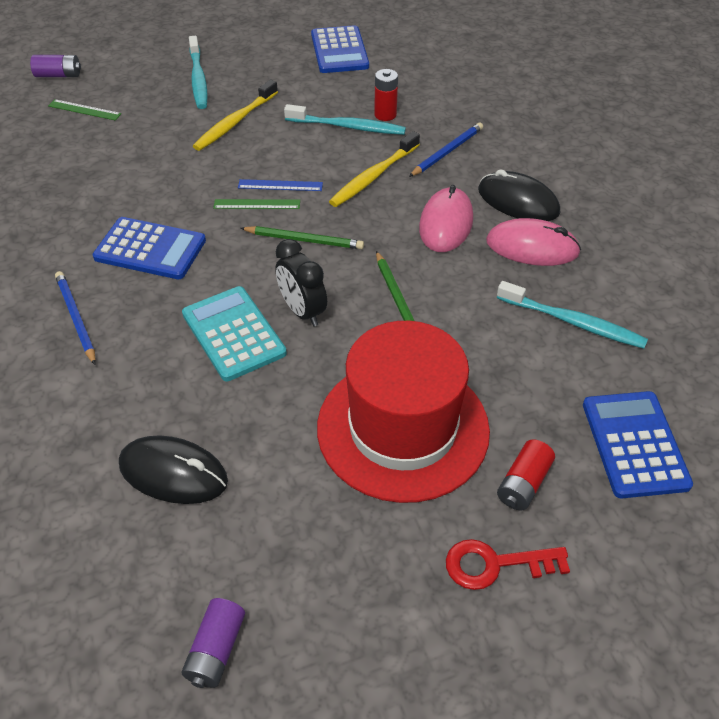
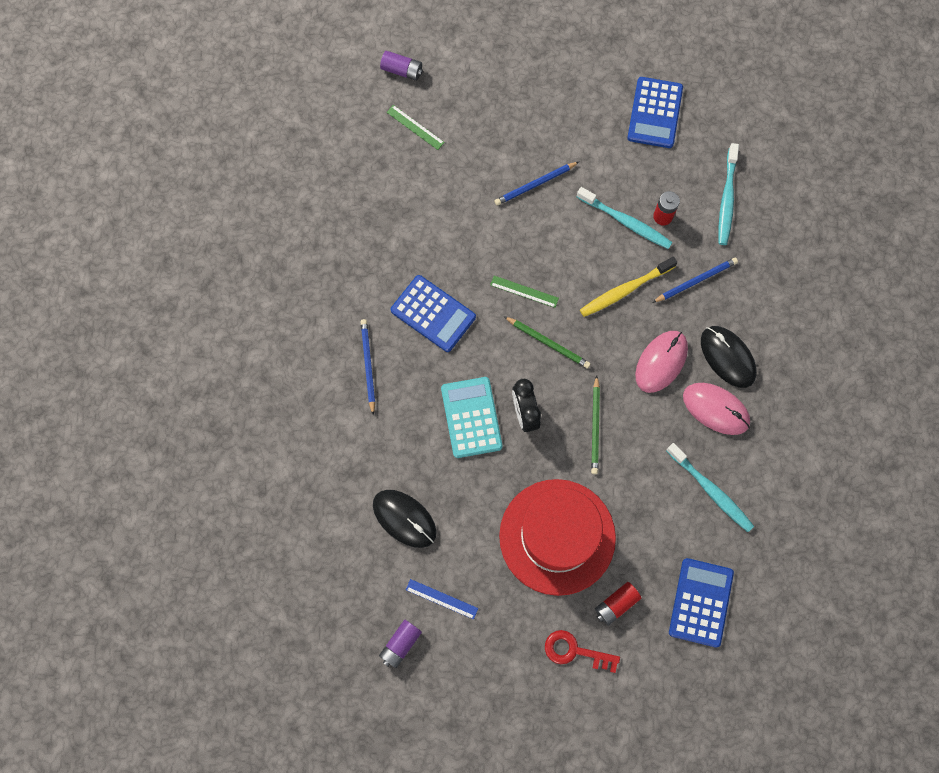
camera: 20 degrees right, 25 degrees up
(198, 79) = (519, 114): turquoise toothbrush -> turquoise toothbrush (727, 198)
(235, 122) = (535, 185): yellow toothbrush -> blue pencil
(280, 185) = (548, 275): blue ruler -> blue ruler (441, 599)

